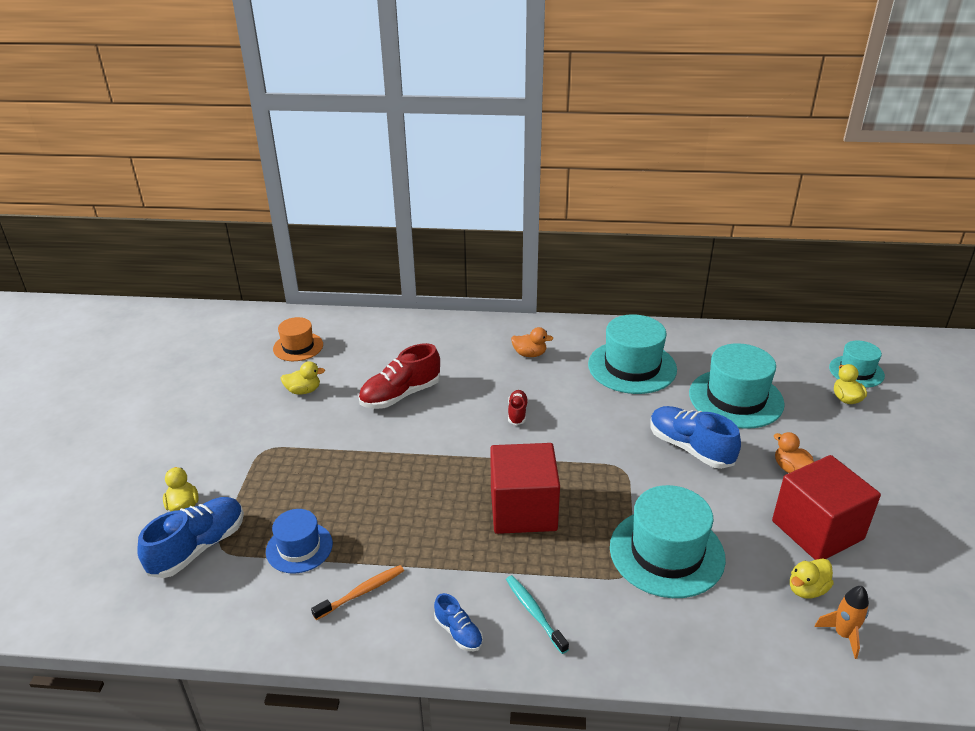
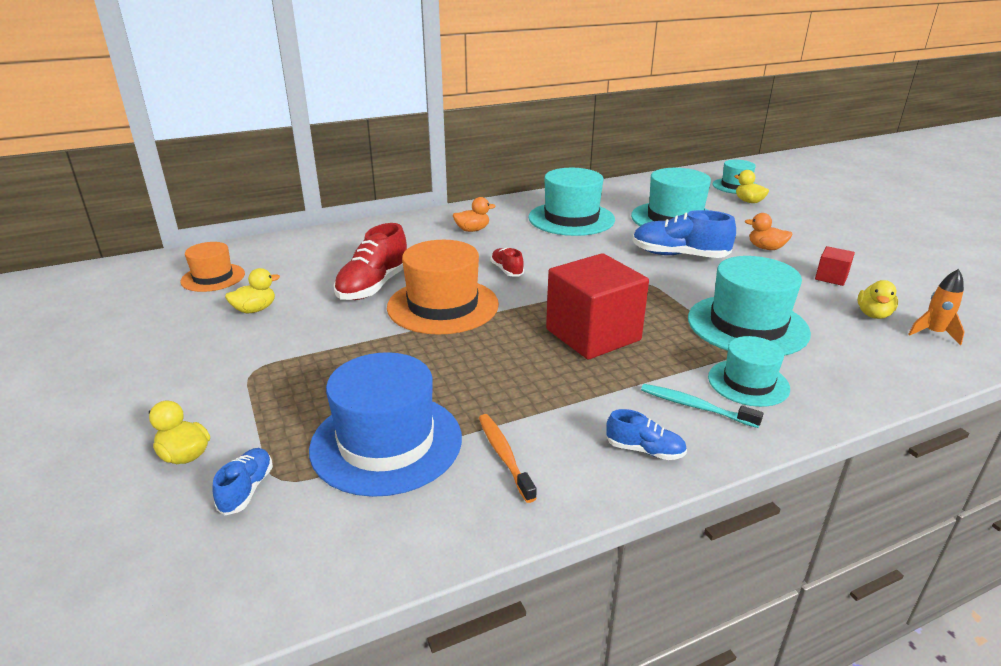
camera: 30 degrees left, 5 degrees down
(198, 547) = (247, 489): blue shoe -> blue shoe, size x0.52
(299, 547) = (386, 442): blue hat -> blue hat, size x1.70
(361, 592) = (504, 456): orange toothbrush -> orange toothbrush turned 45 degrees counterclockwise
(434, 435) = (443, 306): none -> orange hat
(601, 610) = (748, 383): none -> turquoise hat
(817, 530) = (831, 277): red cube -> red cube, size x0.45

